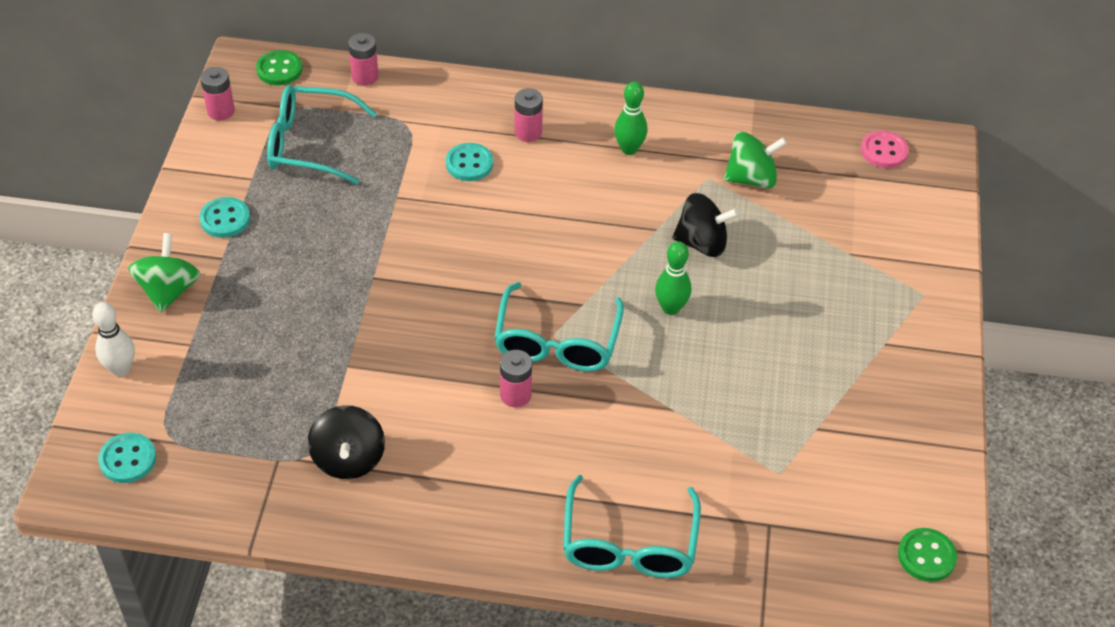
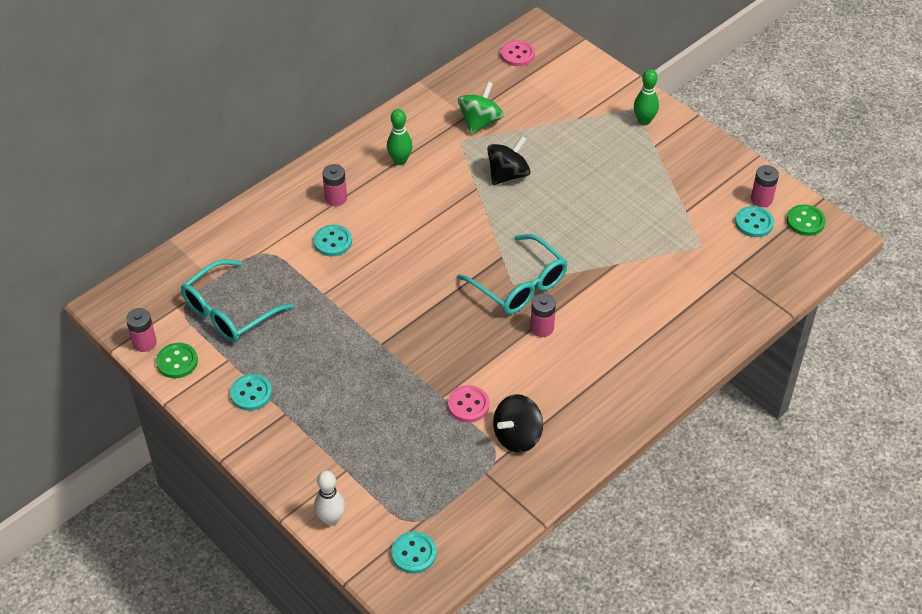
camera: 50 degrees left, 0 degrees up
(169, 290) = (286, 457): green spinning top -> none
(279, 69) = (139, 290): green button -> green button (177, 362)
(348, 459) = (517, 436): black spinning top -> black spinning top turned 105 degrees clockwise
(355, 393) = (468, 405): none -> pink button
(365, 77) = (196, 249): pink battery -> pink battery (761, 199)
(629, 543) = (693, 339): turquoise glasses -> none
(670, 308) = (543, 219): green bowling pin -> green bowling pin (644, 121)
(868, 505) = (754, 223): none -> turquoise button

